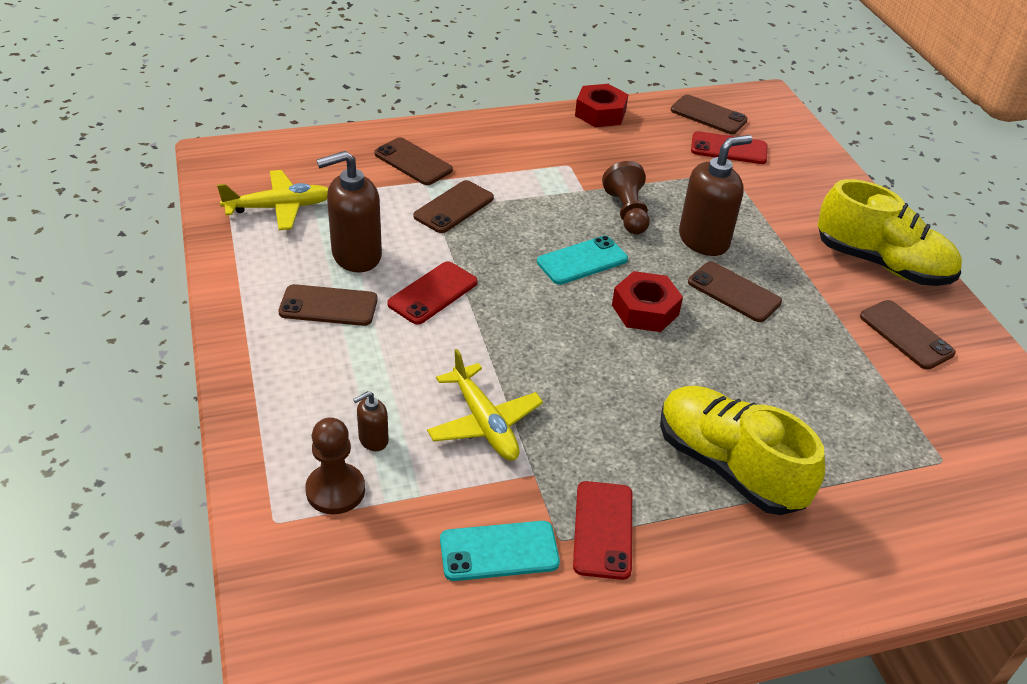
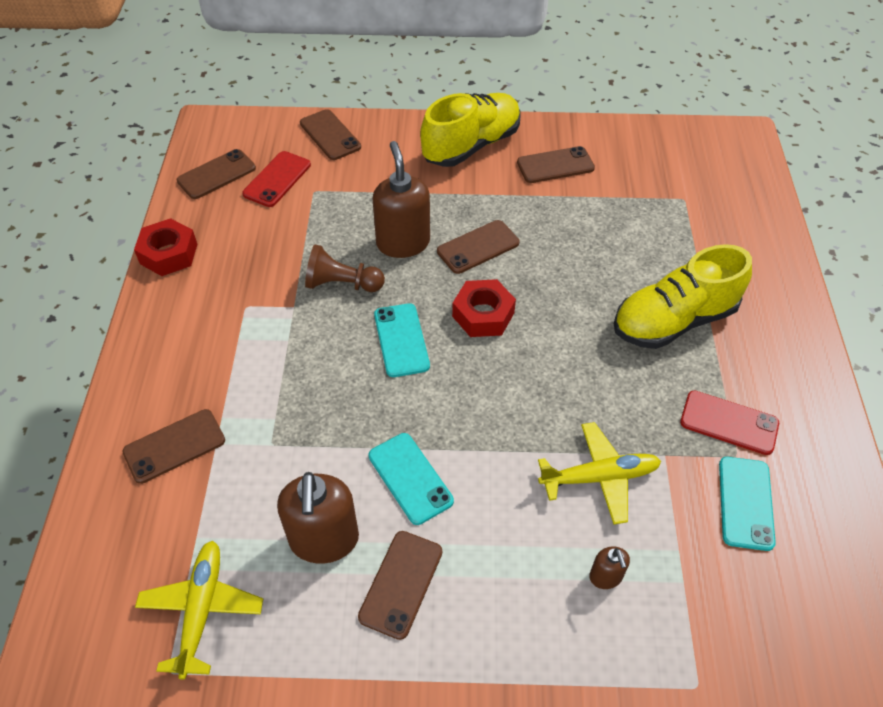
camera: 70 degrees left, 10 degrees up
(335, 490) = (665, 623): brown pawn -> none
(433, 293) = (410, 478): red phone -> turquoise phone
(454, 207) = (275, 426): brown phone -> brown phone (330, 135)

